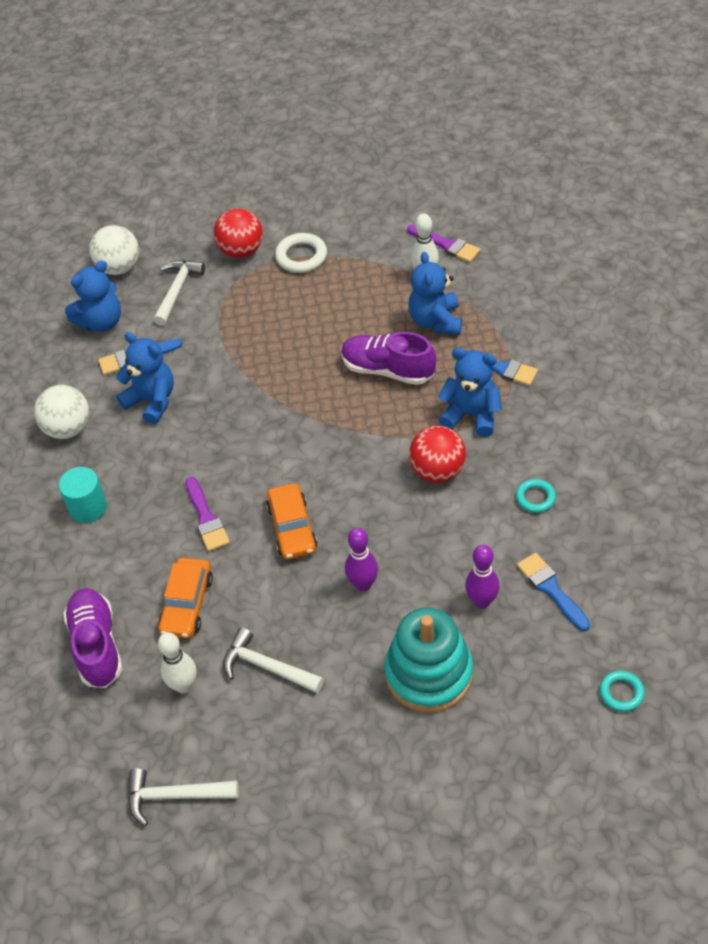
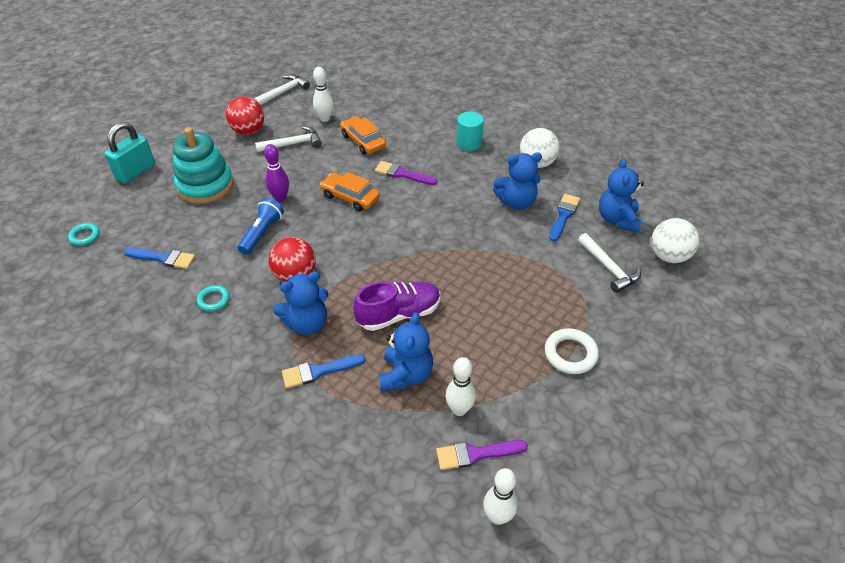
camera: 130 degrees right, 5 degrees down
(97, 645) = (384, 108): purple shoe -> none
(241, 251) = (617, 326): red ball -> red ball (248, 131)
(424, 547) = (262, 233): none -> blue flashlight
(435, 321) = (406, 375): blue teddy bear -> blue teddy bear turned 60 degrees clockwise
(473, 209) = (498, 517): none -> white bowling pin
(482, 601) = (203, 229): purple bowling pin -> none
(496, 774) = (136, 172): none -> turquoise padlock

